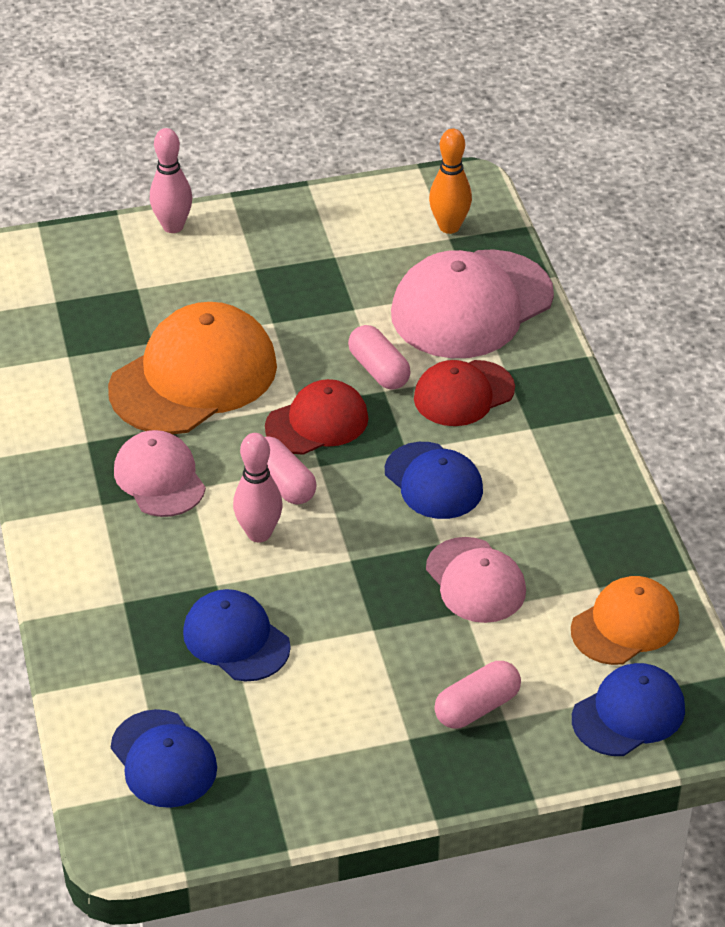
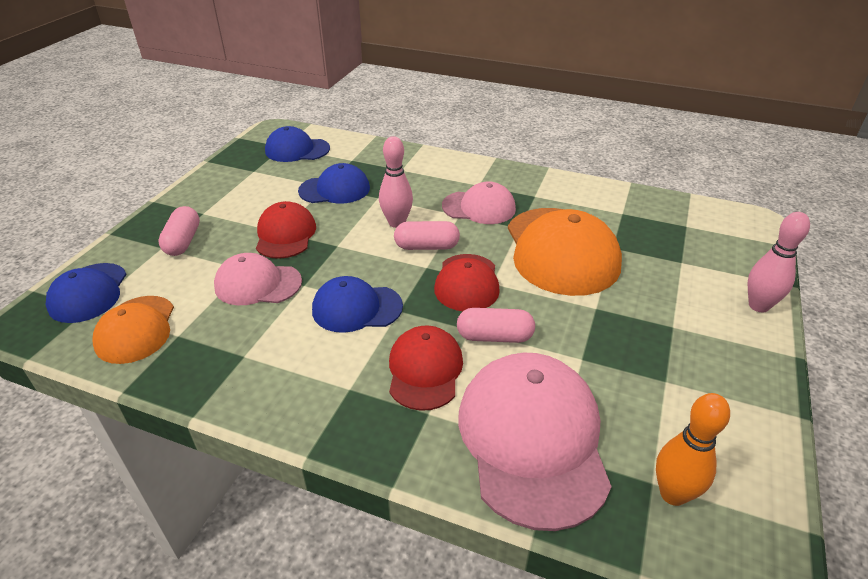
camera: 125 degrees right, 5 degrees down
(374, 620) = (285, 234): none -> red cap

